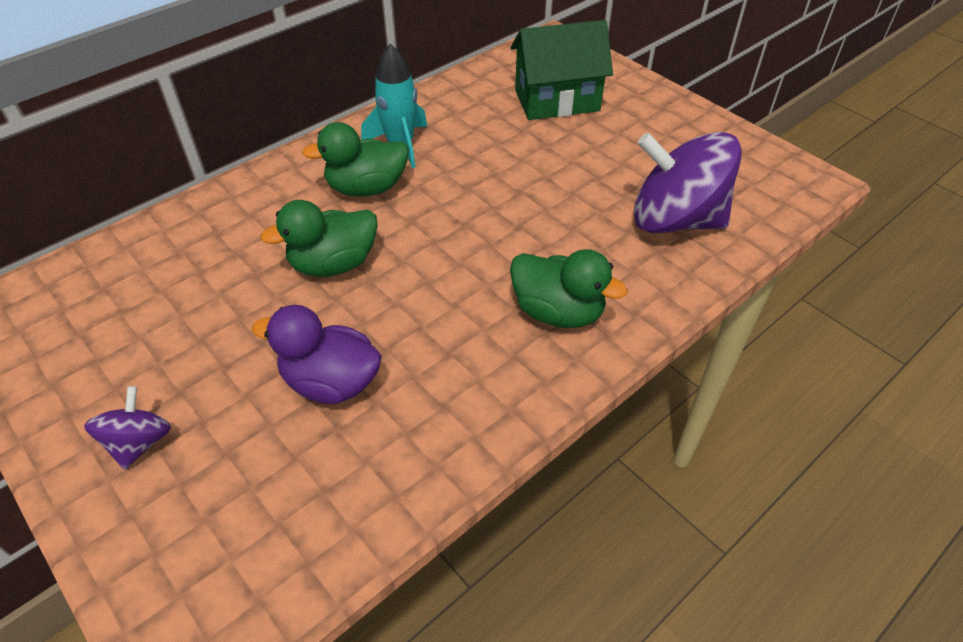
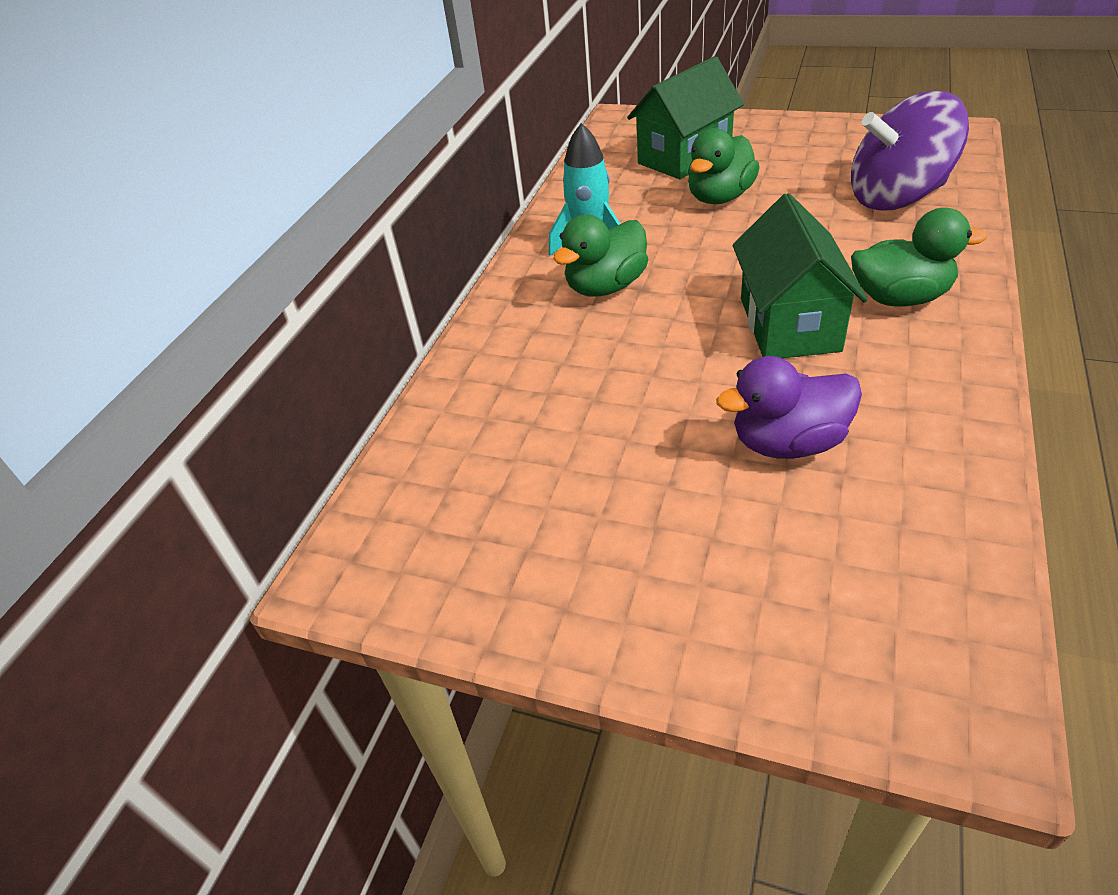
camera: 25 degrees left, 5 degrees down
(139, 442) = (676, 589): purple spinning top -> none
(333, 264) = (658, 356): green duck -> green duck (719, 197)
(450, 288) = (789, 324): none -> green house

